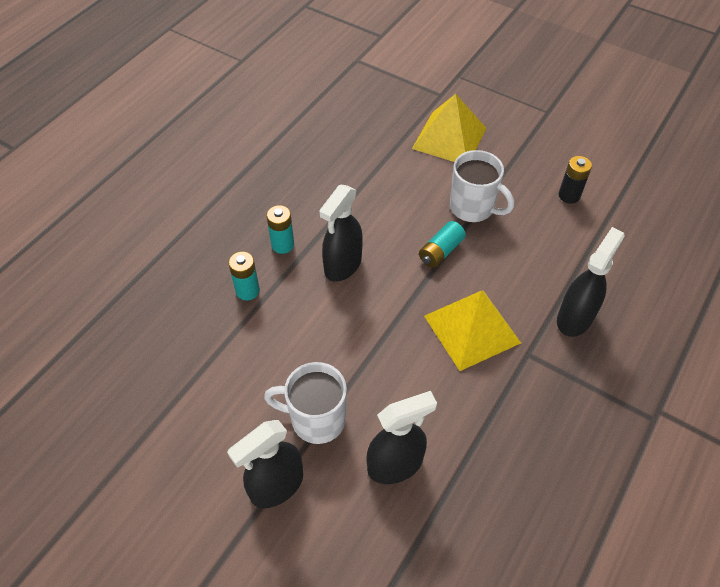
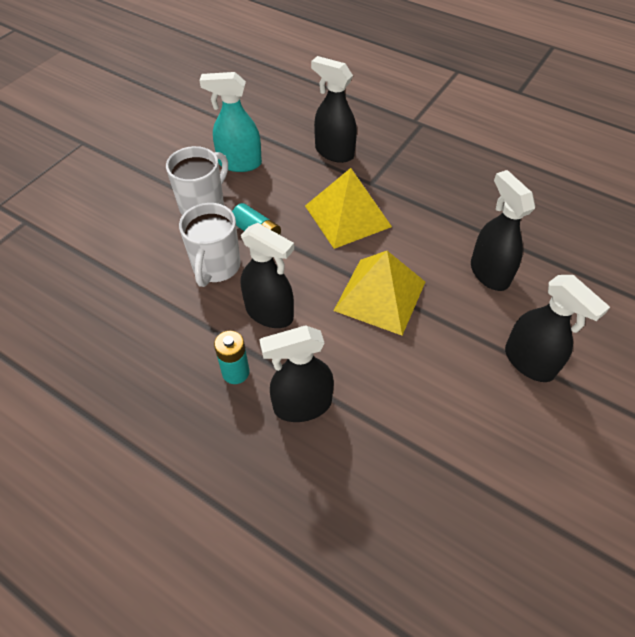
camera: 90 degrees left, 0 degrees up
(247, 290) = (302, 405): turquoise battery -> black spray bottle
(316, 419) = (455, 332): white mug -> white mug (216, 267)
(449, 138) = (98, 218): yellow pyramid -> yellow pyramid (380, 295)
(540, 232) = (239, 163): none -> turquoise spray bottle
(569, 195) = (198, 141): black battery -> none

